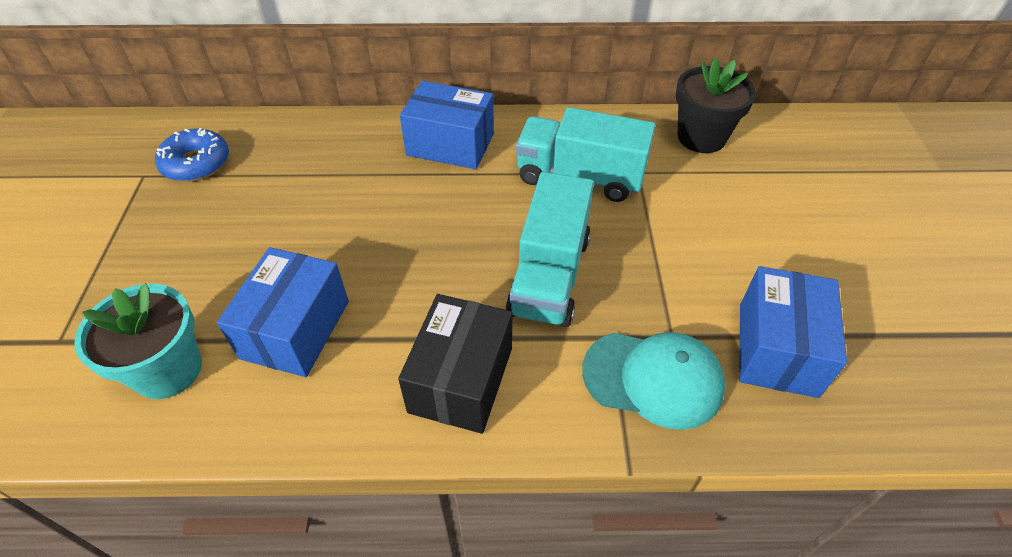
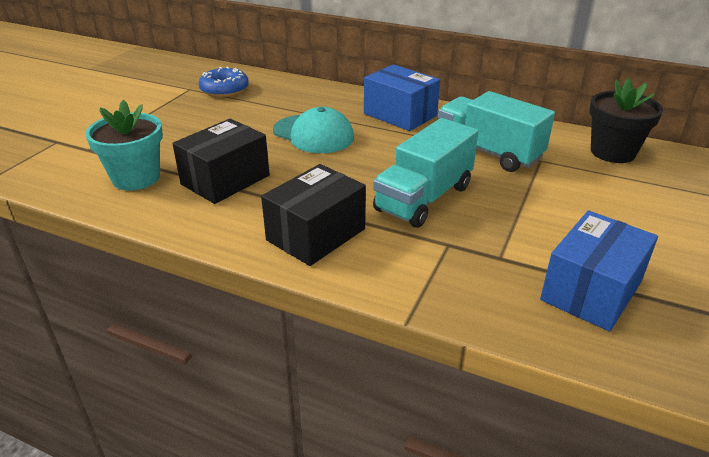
camera: 25 degrees right, 15 degrees down
(295, 329) = (225, 180): blue box -> black box
(653, 379) = (465, 276): turquoise cap -> turquoise cap (313, 134)

